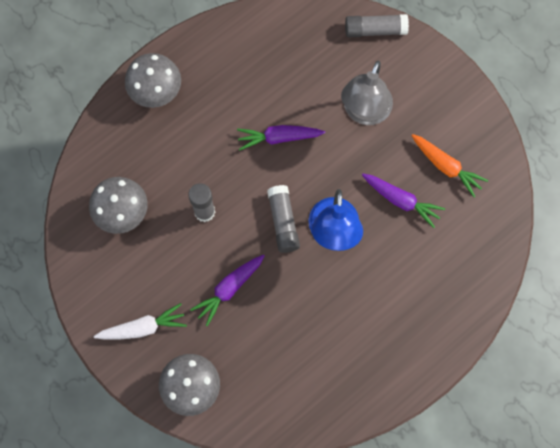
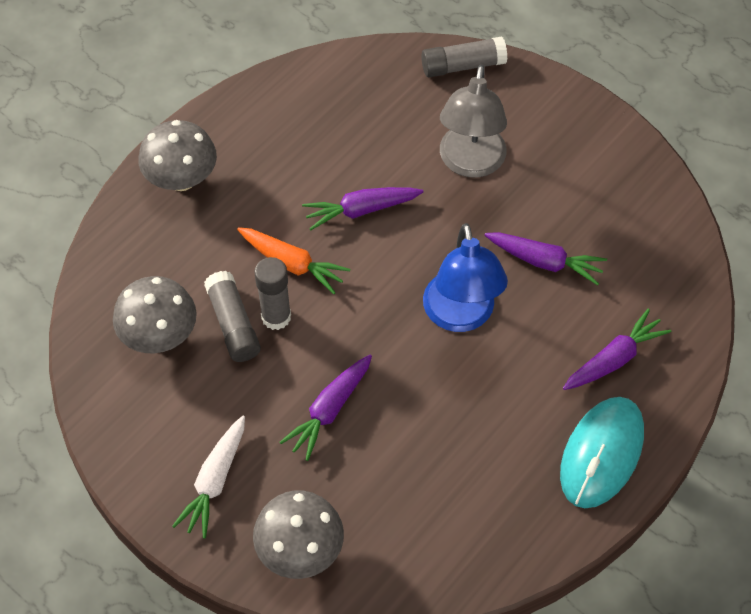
camera: 10 degrees left, 15 degrees down
(143, 327) = (214, 481): white carrot -> white carrot turned 135 degrees clockwise
(283, 222) = (388, 313): grey glue stick -> grey glue stick (233, 324)
(408, 354) = (601, 454): none -> turquoise mouse
(433, 284) = (614, 359): none -> purple carrot
(446, 167) = (595, 211): orange carrot -> orange carrot (292, 264)

